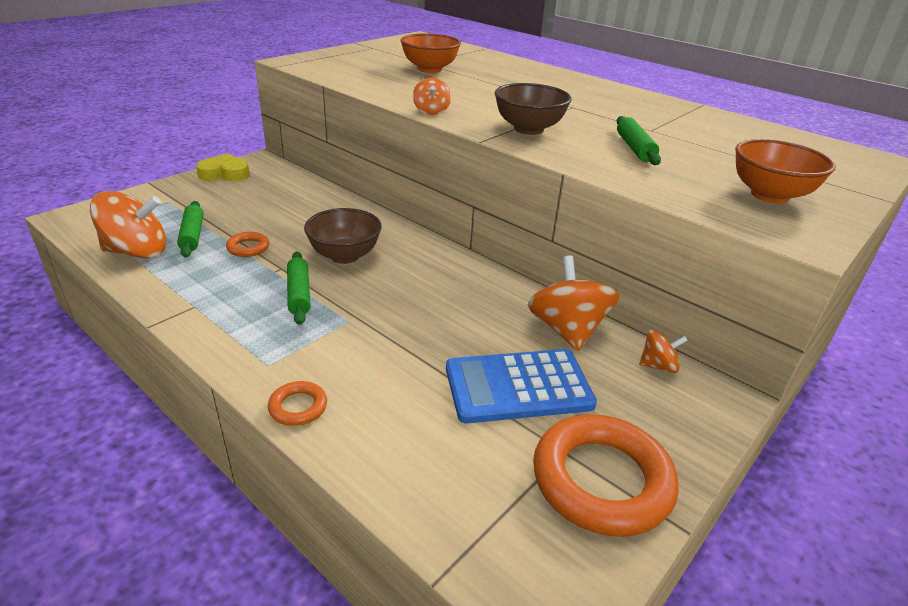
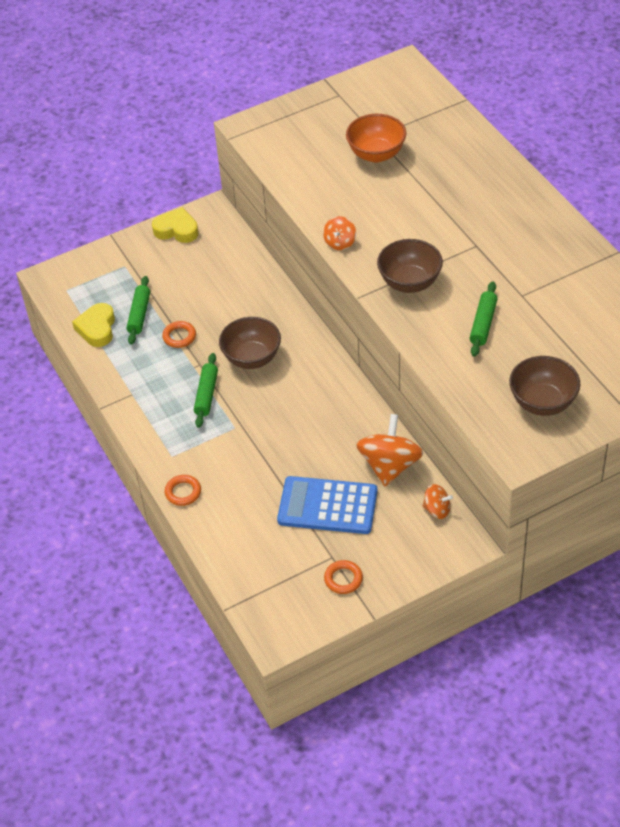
camera: 25 degrees right, 15 degrees up
(137, 252) = (97, 328): orange spinning top -> yellow heart
(601, 480) = (343, 579): orange ring -> orange ring, size x0.45
(769, 195) = (542, 402): orange bowl -> brown bowl

